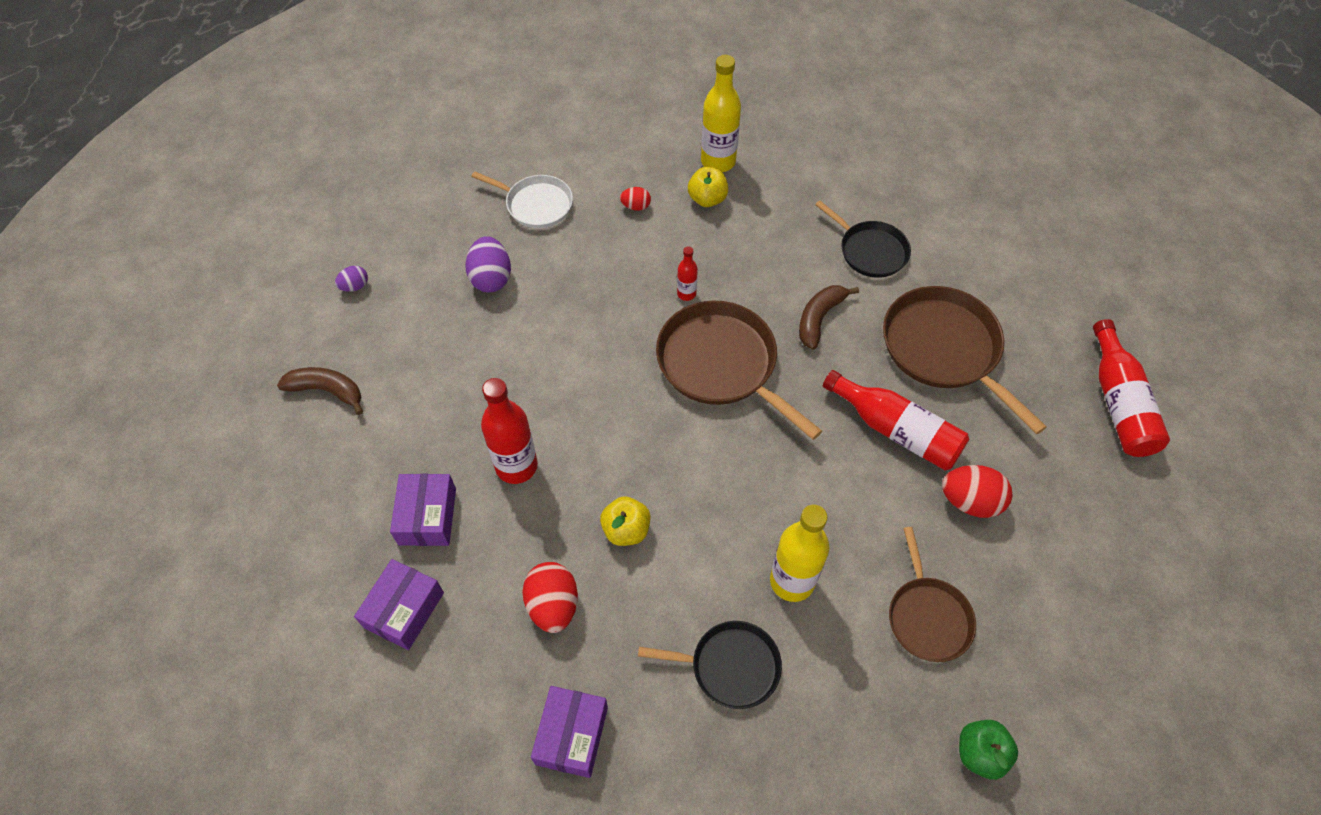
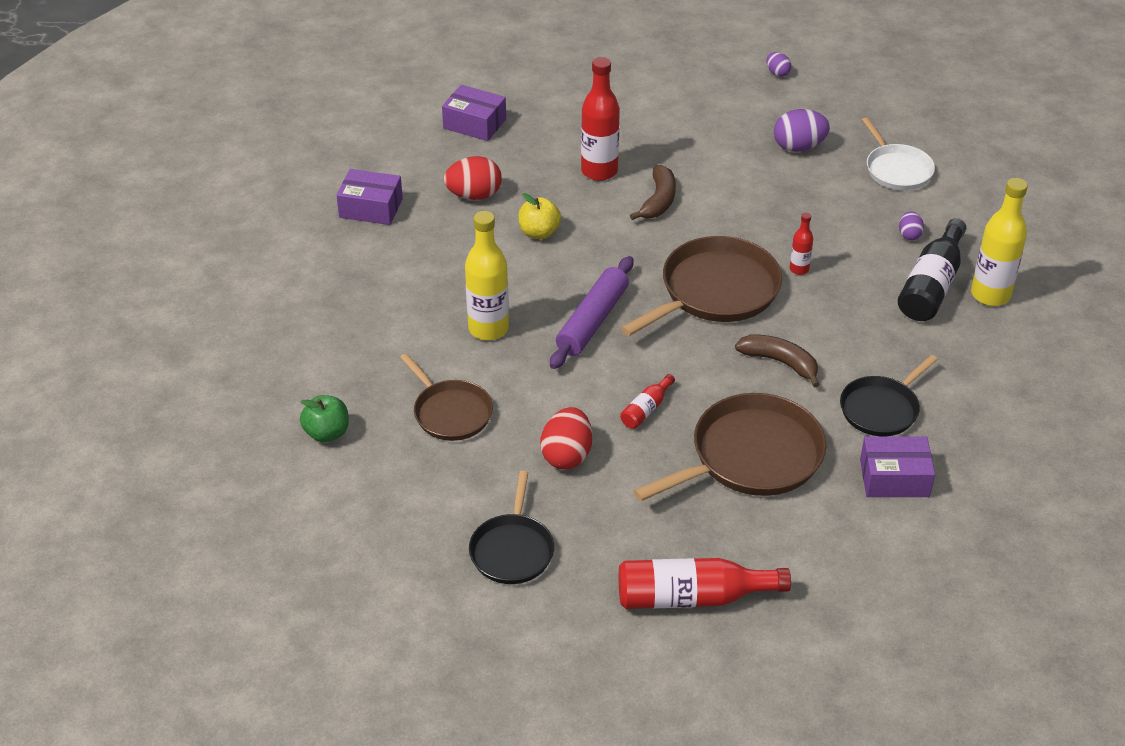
camera: 90 degrees right, 15 degrees down
(327, 391) = (667, 70): brown banana -> brown banana (658, 201)
(427, 516) = (552, 128): purple box -> purple box (894, 478)
(536, 205) = (896, 169): white pan -> white pan turned 45 degrees counterclockwise
(636, 206) = (909, 235): red egg -> purple egg
(707, 199) = (931, 285): yellow apple -> black bottle
(730, 666) = (416, 290): black pan -> black pan (512, 550)
(773, 476) = (593, 321): none -> purple rolling pin
(896, 430) = (646, 409): red bottle -> red bottle, size x0.50
(927, 616) = (450, 412): brown pan -> brown pan turned 120 degrees counterclockwise

